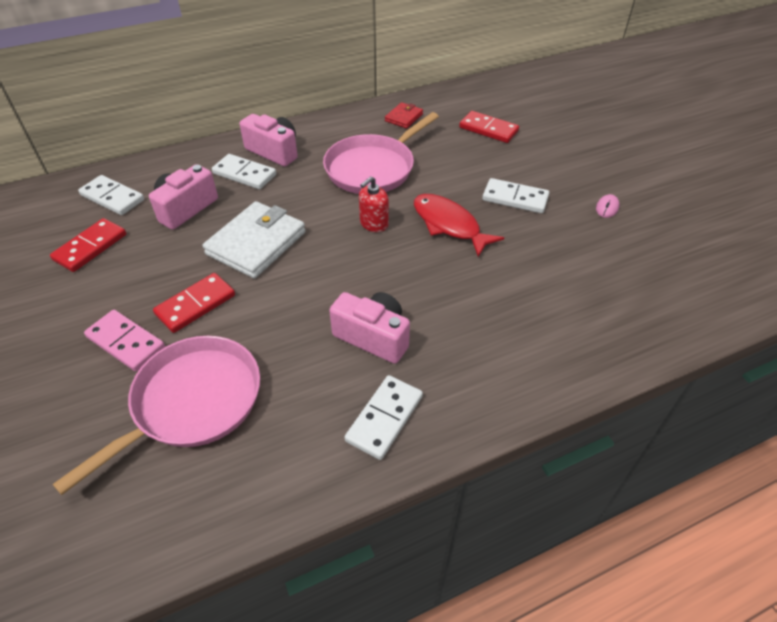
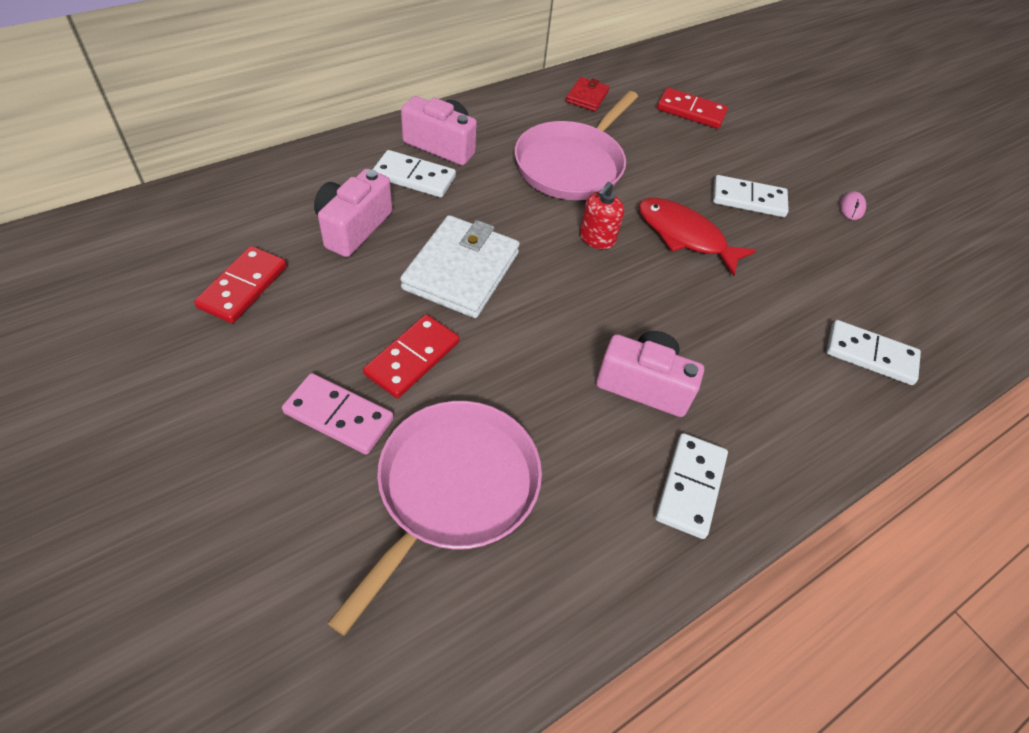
camera: 15 degrees left, 5 degrees up
(112, 197) = (248, 215): white domino -> white domino (870, 355)

